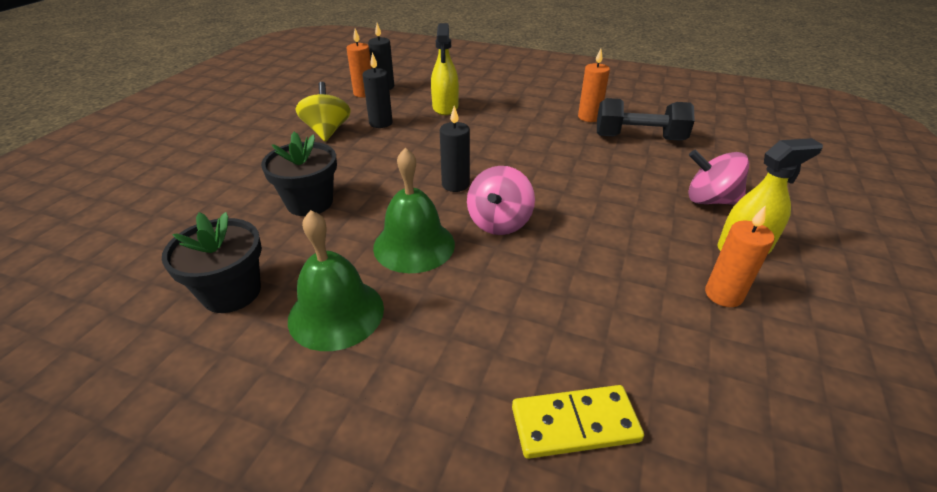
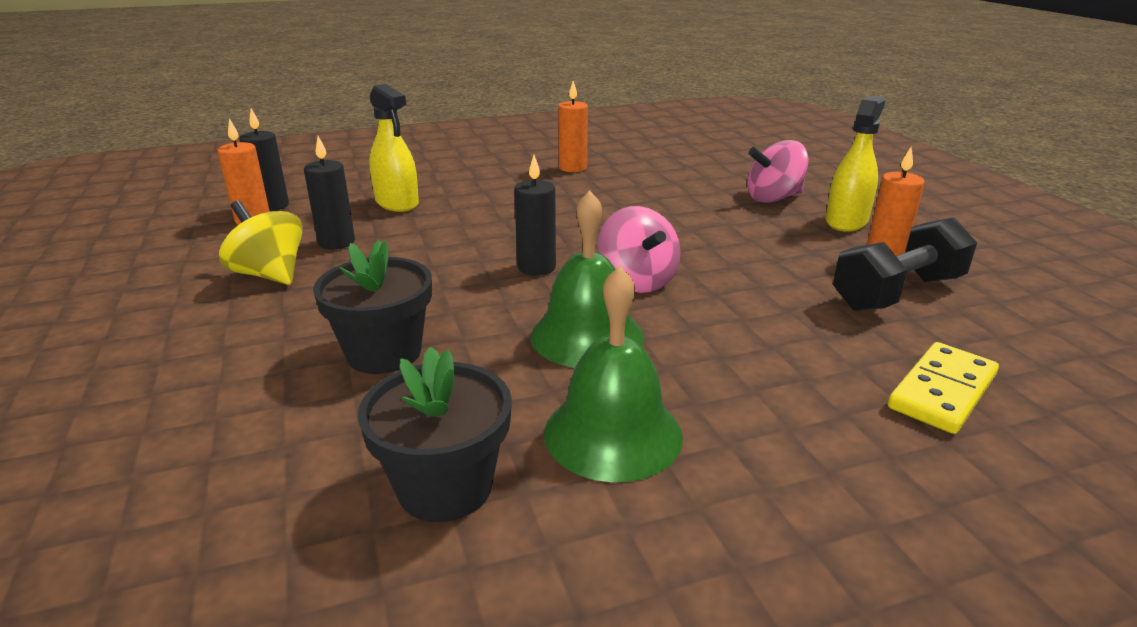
camera: 40 degrees left, 10 degrees down
(639, 138) = (645, 171): black dumbbell -> black dumbbell (897, 293)

